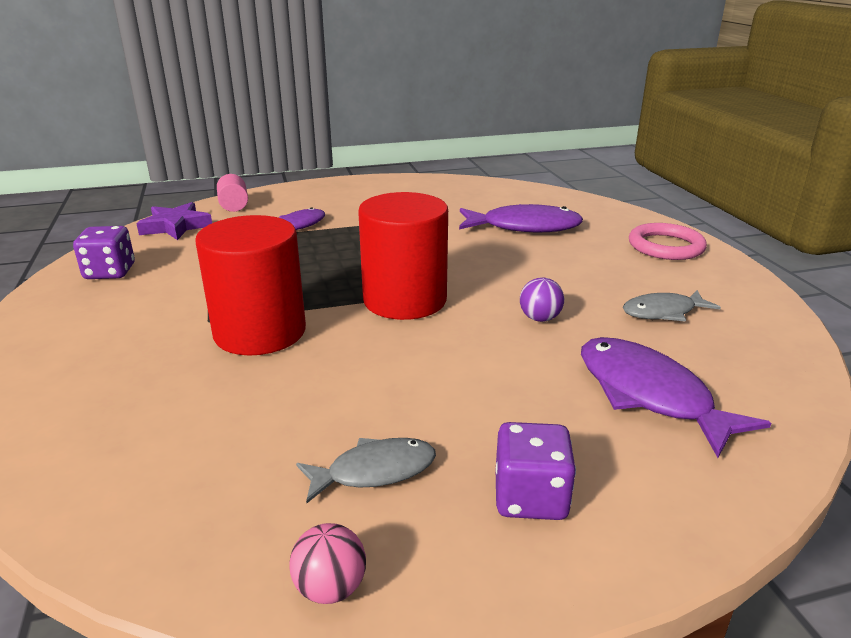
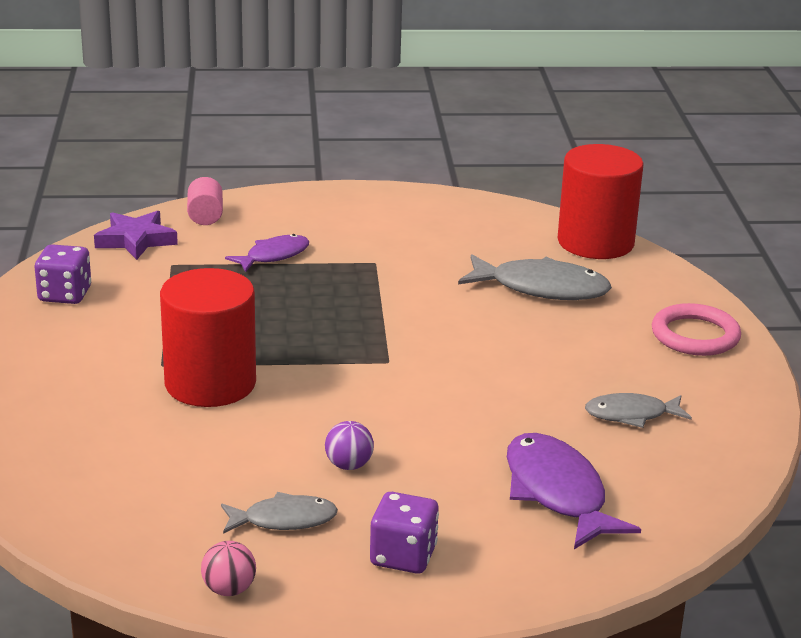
camera: 10 degrees right, 0 degrees up
(405, 300) = (365, 367): red cylinder -> red cylinder (595, 242)
(524, 227) = (542, 288): purple fish -> grey fish
(540, 318) = (496, 405): purple ball -> purple ball (349, 465)

